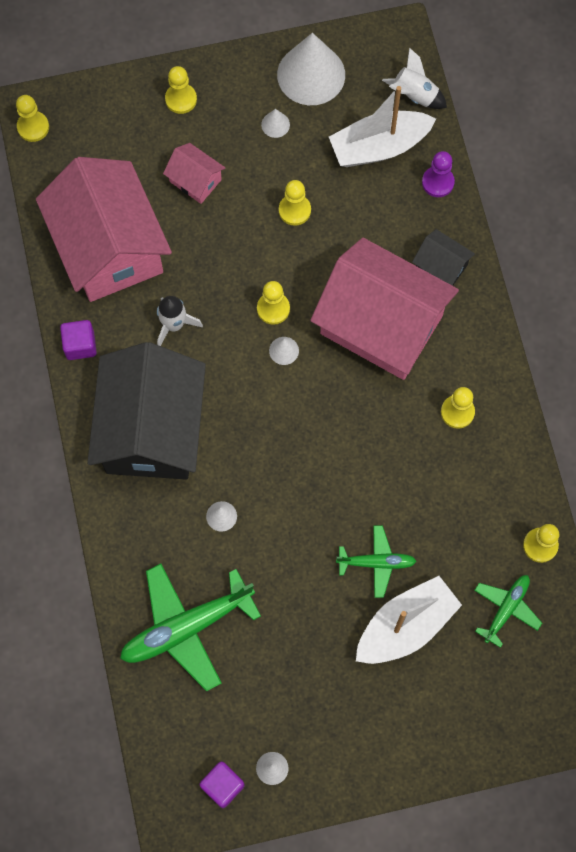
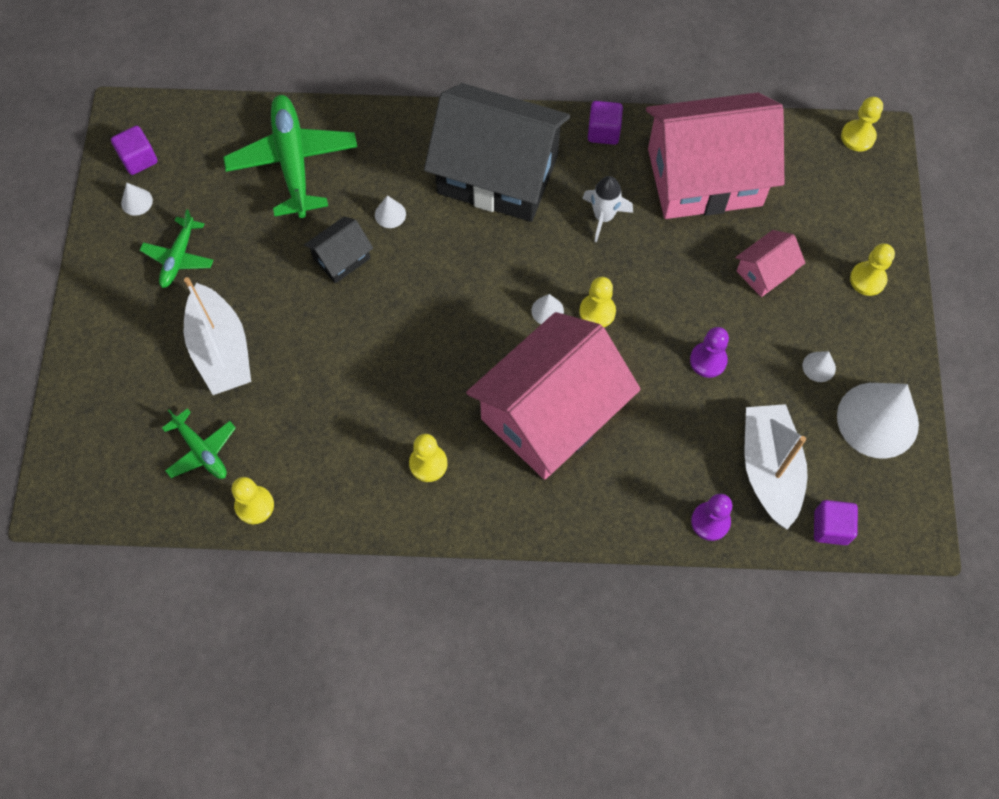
camera: 105 degrees right, 5 degrees down
(294, 210) = (708, 360): yellow pawn -> purple pawn
(376, 562) = (294, 340): green plane -> green plane (179, 257)
(414, 95) = (830, 527): white rocket -> purple cube
(441, 267) = (603, 495): black house -> black house (341, 258)

